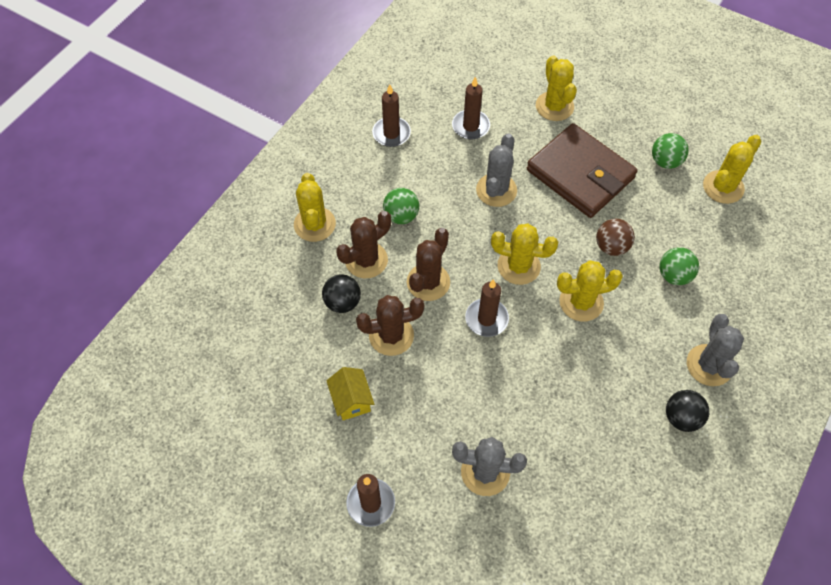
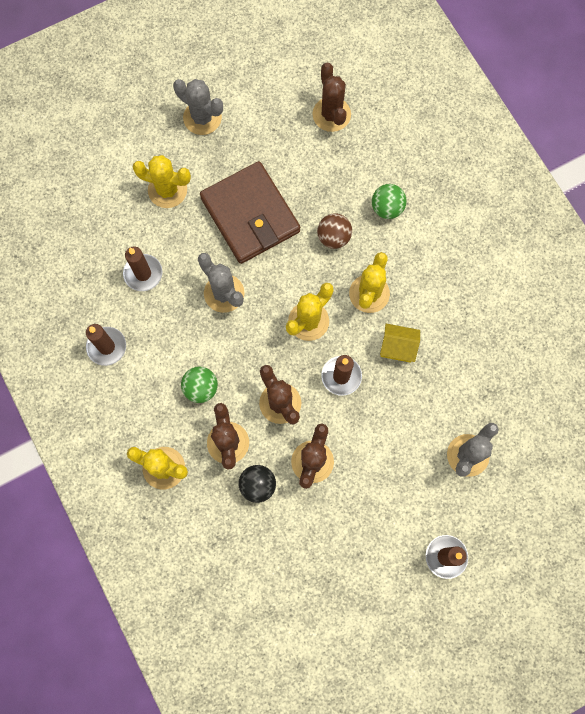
camera: 60 degrees left, 15 degrees up
(351, 400) = (352, 526): yellow house -> yellow house (397, 347)
(580, 174) = (250, 215): brown wallet -> brown wallet turned 75 degrees clockwise
(665, 161) = (280, 140): green ball -> none
(681, 418) = (503, 285): black ball -> none
(709, 365) = (474, 236): grey cactus -> grey cactus (202, 118)
(723, 187) = (331, 114): yellow cactus -> brown cactus

